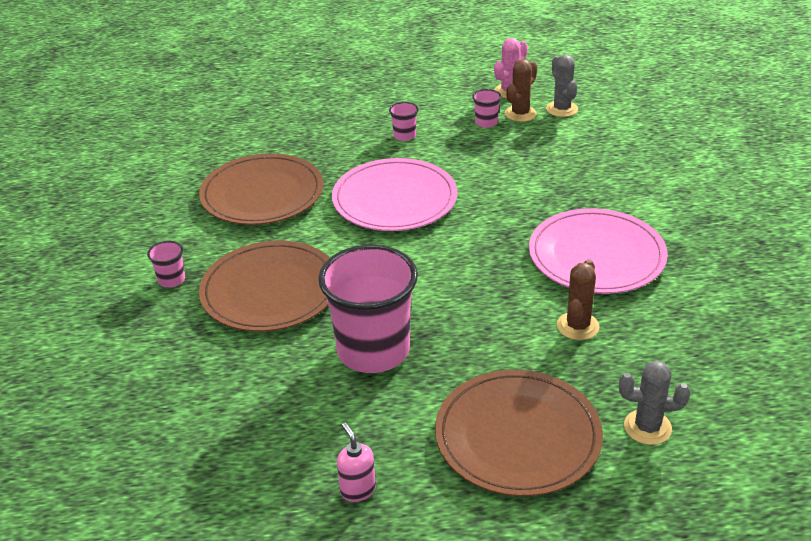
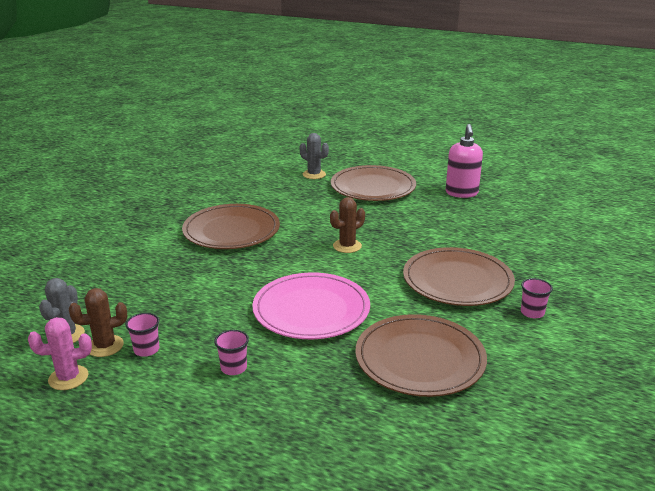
camera: 150 degrees left, 10 degrees down
(357, 490) = (461, 193): pink soap dispenser -> pink soap dispenser, size x1.77
(373, 351) = (413, 232): pink cup -> none
(577, 326) = (292, 208): brown cactus -> brown cactus (347, 246)
(596, 256) = (231, 230): pink plate -> brown plate

